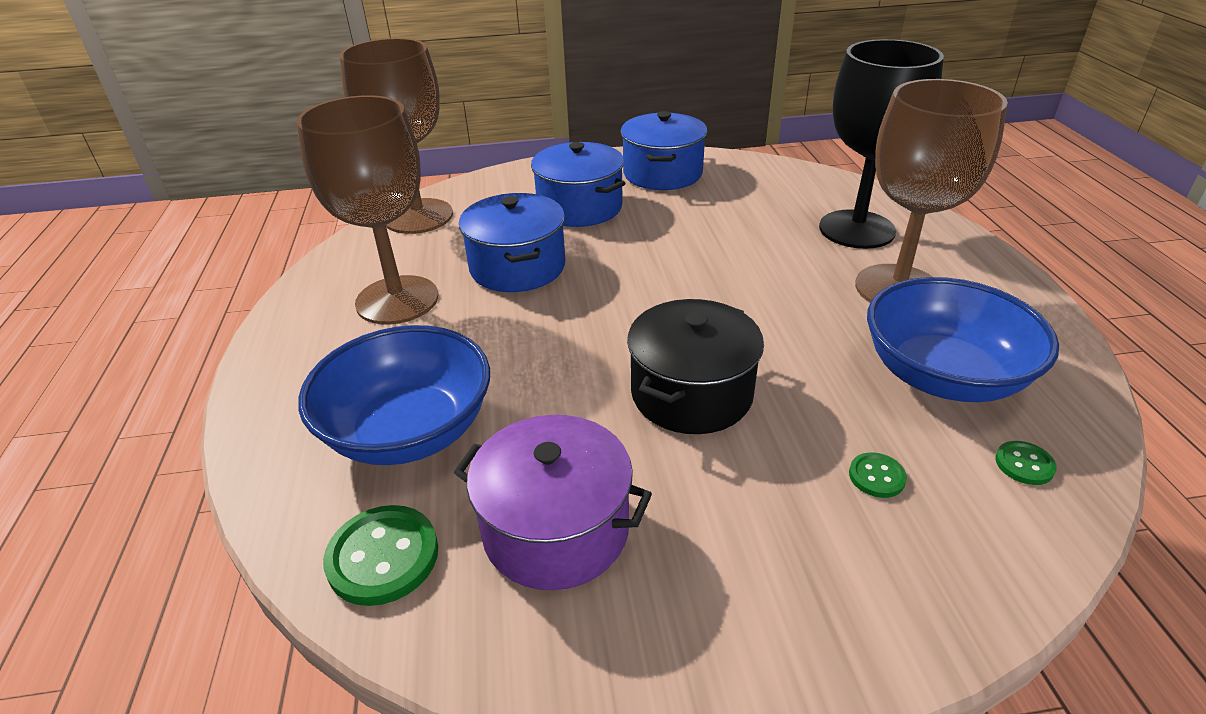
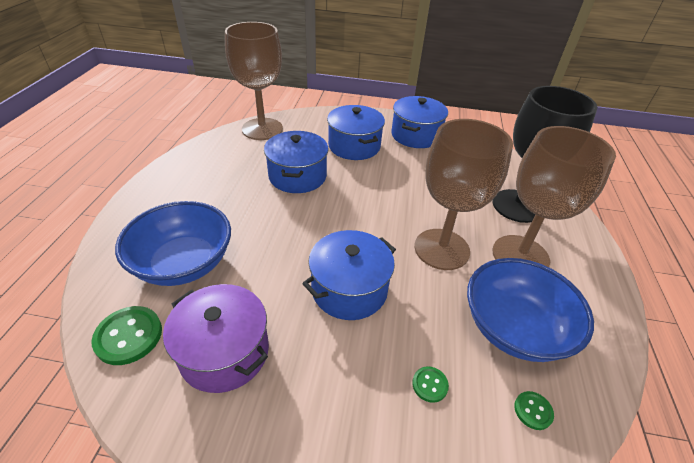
camera: 15 degrees right, 5 degrees up
(397, 300) = (222, 179): brown goblet -> brown goblet (441, 249)
(691, 393) = (349, 289): black pot -> blue pot

